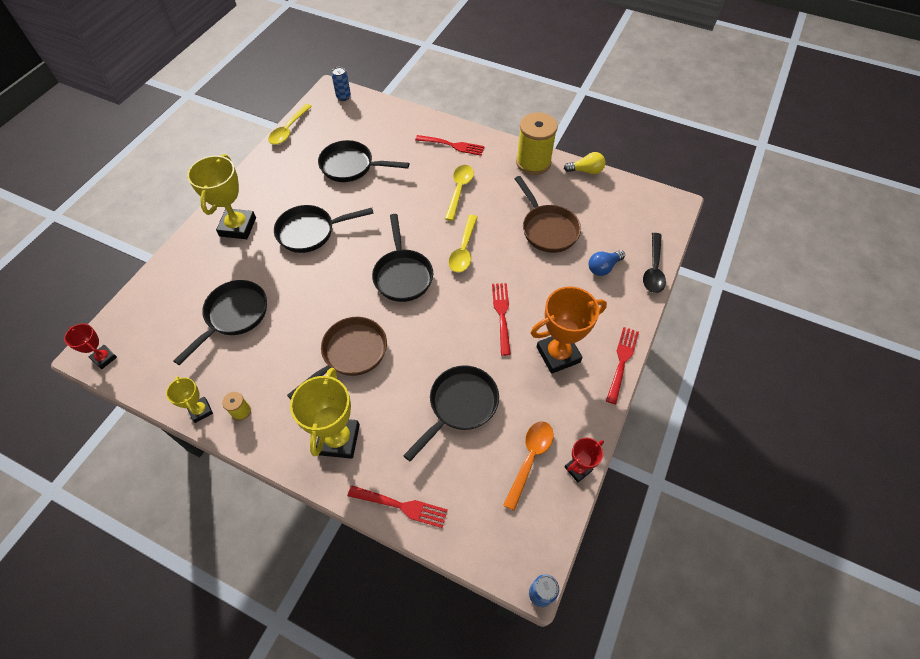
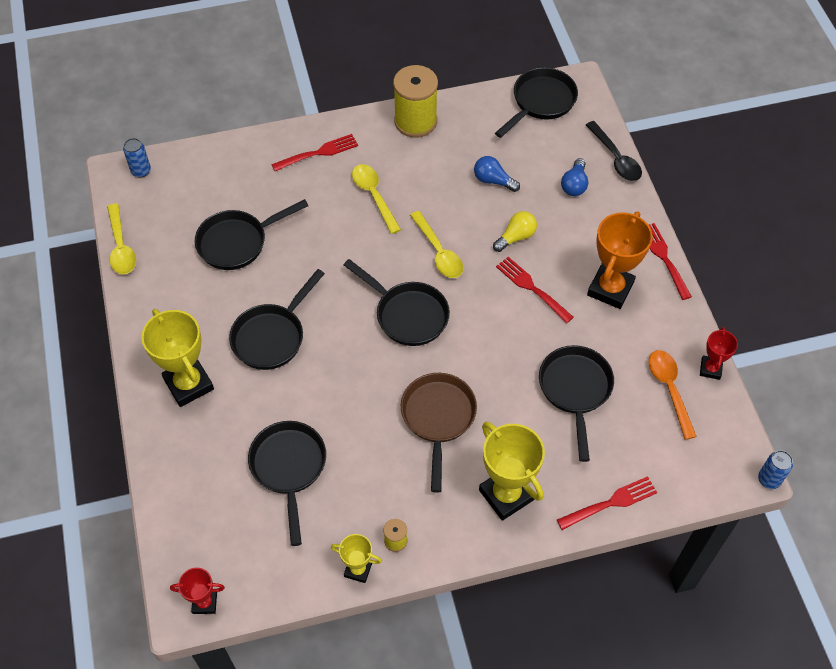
camera: 40 degrees left, 0 degrees up
(547, 229) = (493, 180): brown pan -> blue light bulb
(586, 171) = (472, 99): yellow light bulb -> yellow light bulb (516, 237)
(633, 200) = (541, 102): none -> black pan

